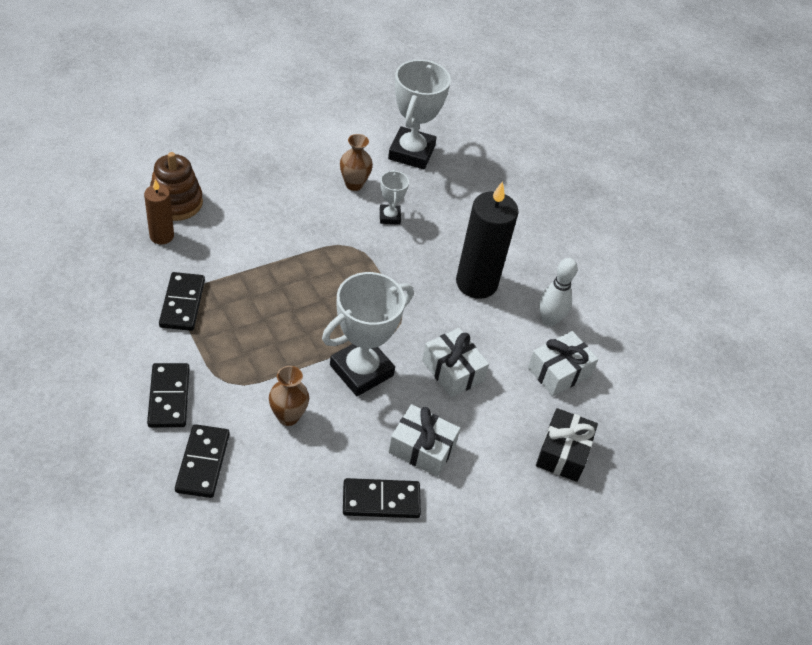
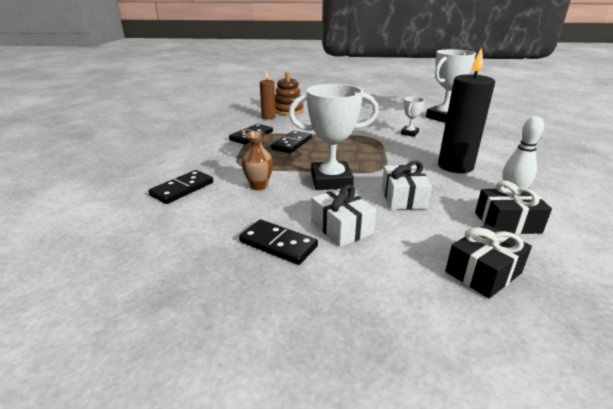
camera: 40 degrees right, 20 degrees down
(169, 397) = (200, 161): black domino -> black domino (292, 144)
(354, 184) = (395, 121): brown vase -> none
(559, 371) = (507, 222): white gift -> black gift

